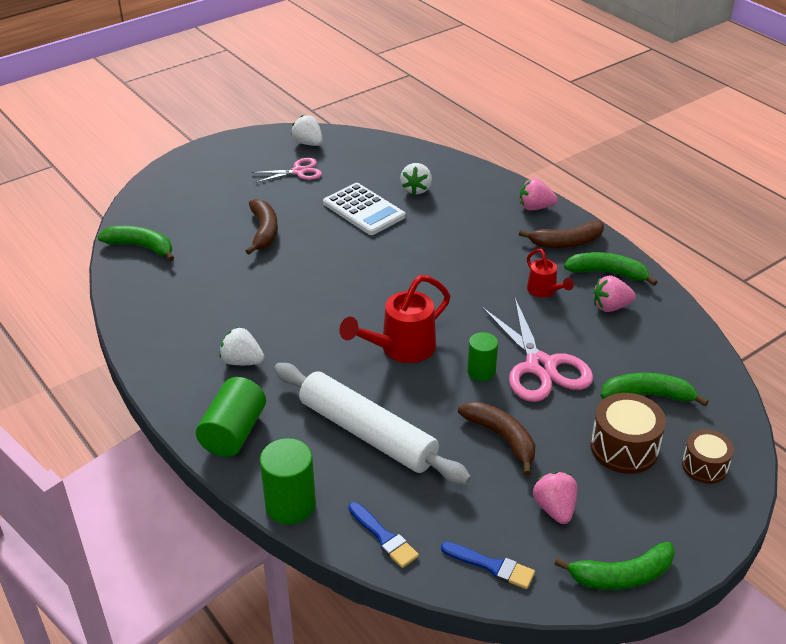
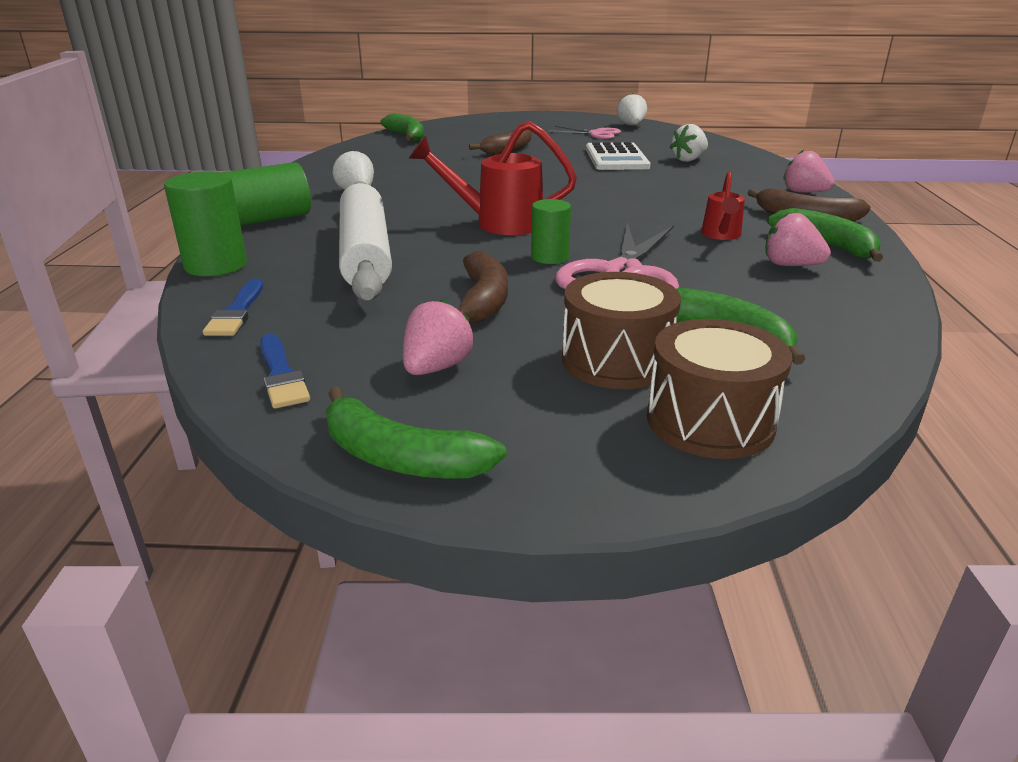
camera: 40 degrees right, 10 degrees down
(704, 466) = (710, 421): brown drum -> brown drum, size x1.53

